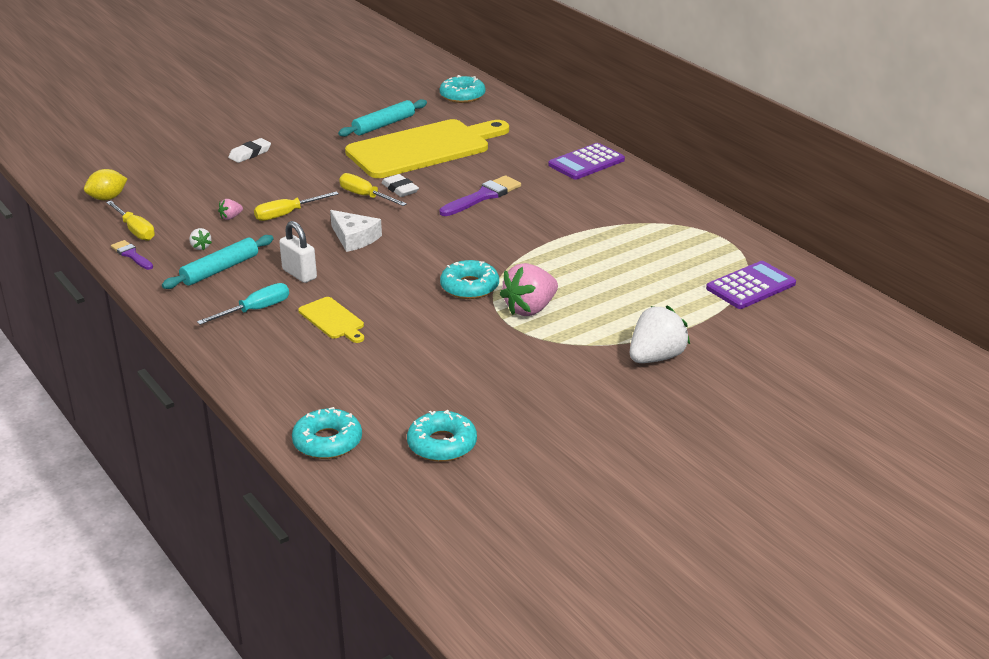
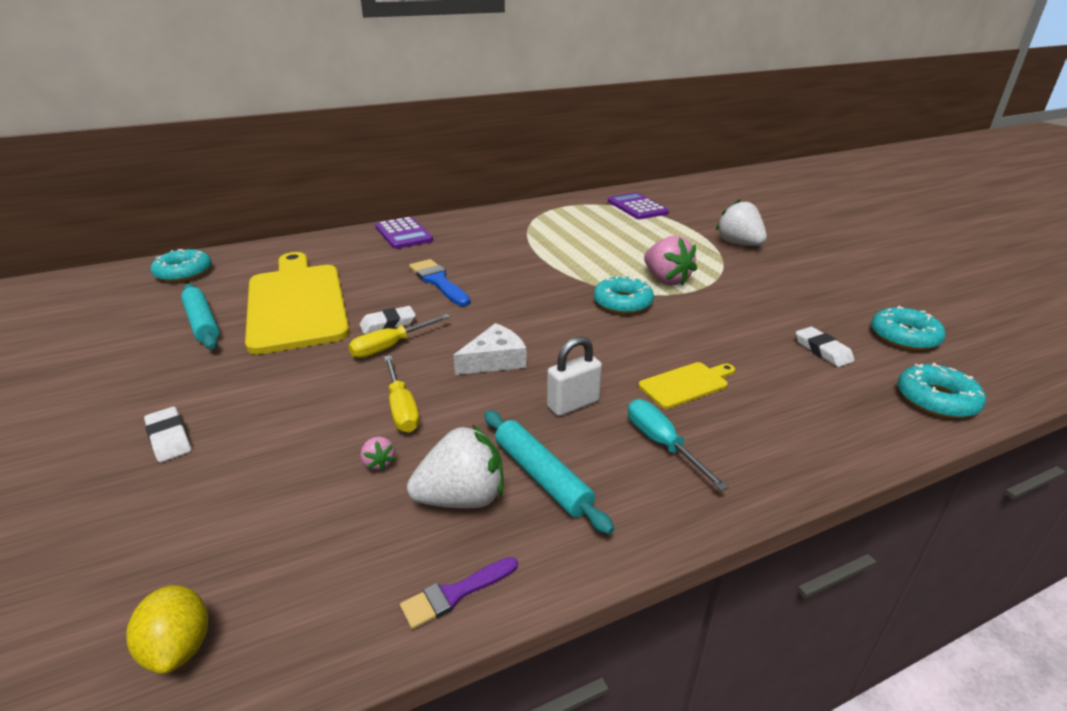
camera: 80 degrees left, 0 degrees up
(135, 230) = (357, 591): yellow screwdriver -> none
(200, 247) = (462, 498): white strawberry -> white strawberry, size x2.22
(402, 391) = (822, 350): none -> white eraser
(483, 196) = (438, 282): purple brush -> blue brush

